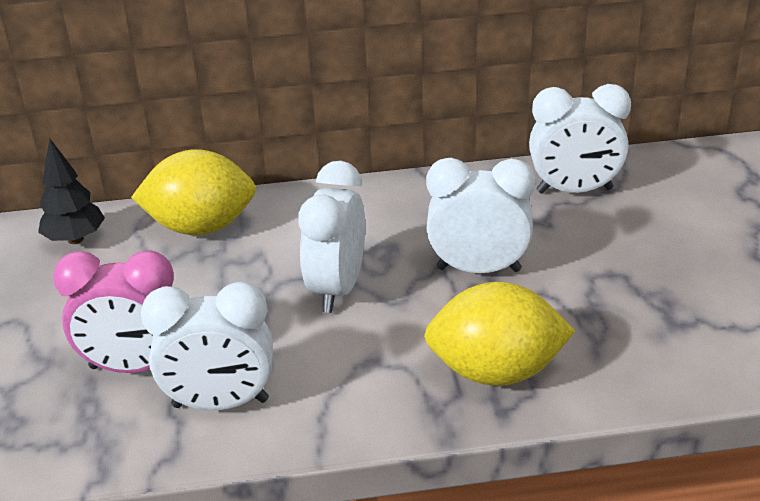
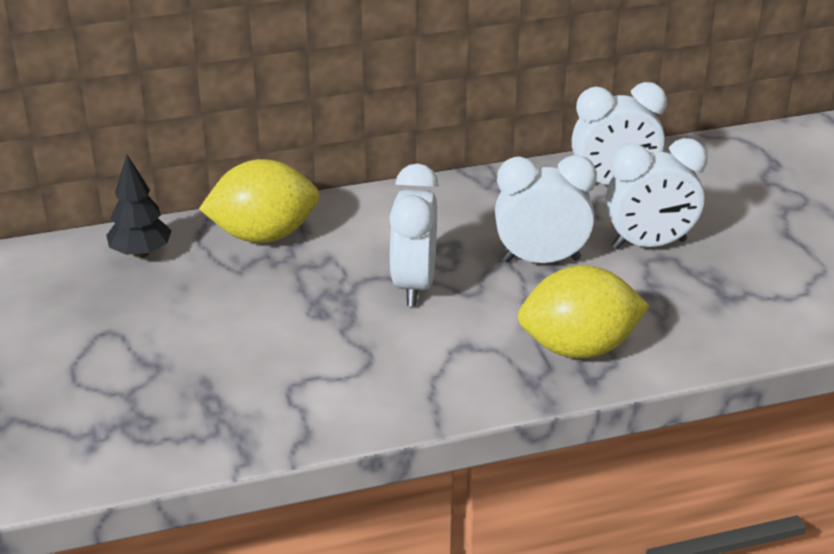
camera: 10 degrees left, 0 degrees up
(135, 367) = (244, 366): pink clock -> none
(220, 403) = (335, 391): white clock -> white clock (649, 244)

